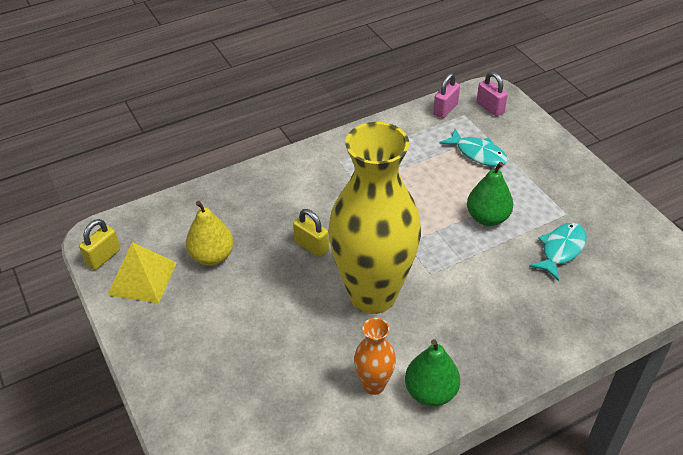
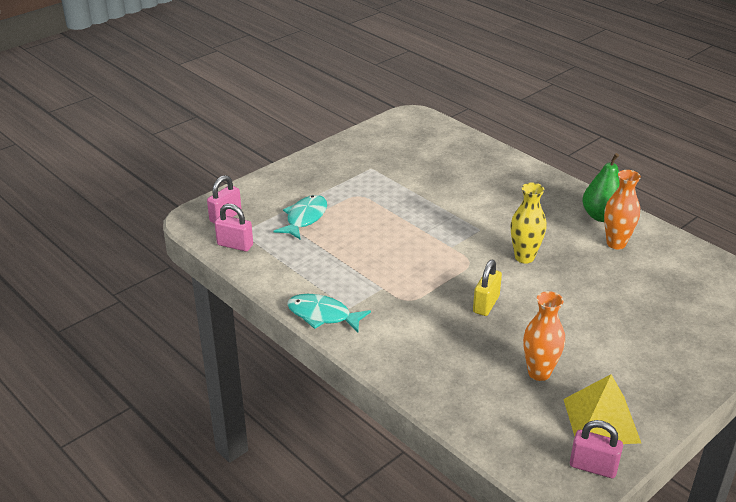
camera: 105 degrees left, 10 degrees down
(103, 257) = (593, 467): yellow padlock -> pink padlock
(212, 256) = (539, 373): yellow pear -> orange vase
(372, 295) = (524, 257): yellow vase -> yellow vase, size x0.43
(487, 218) = (395, 206): green pear -> none
(561, 250) = (417, 168): turquoise fish -> turquoise fish (323, 315)

